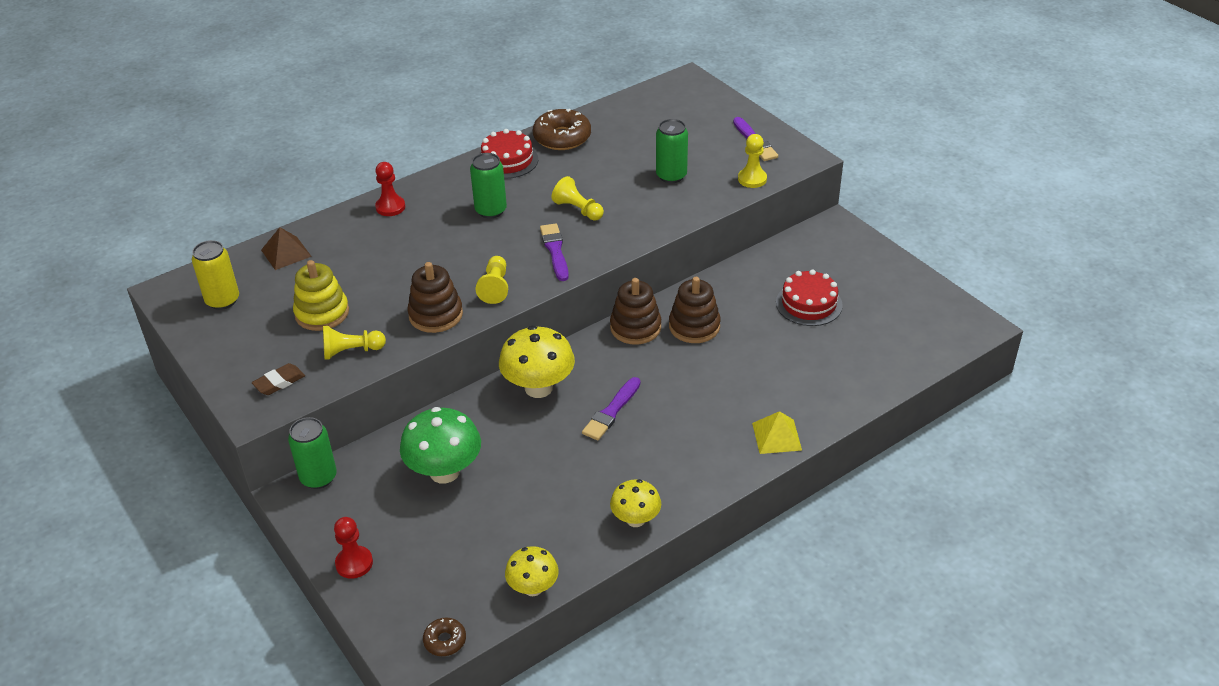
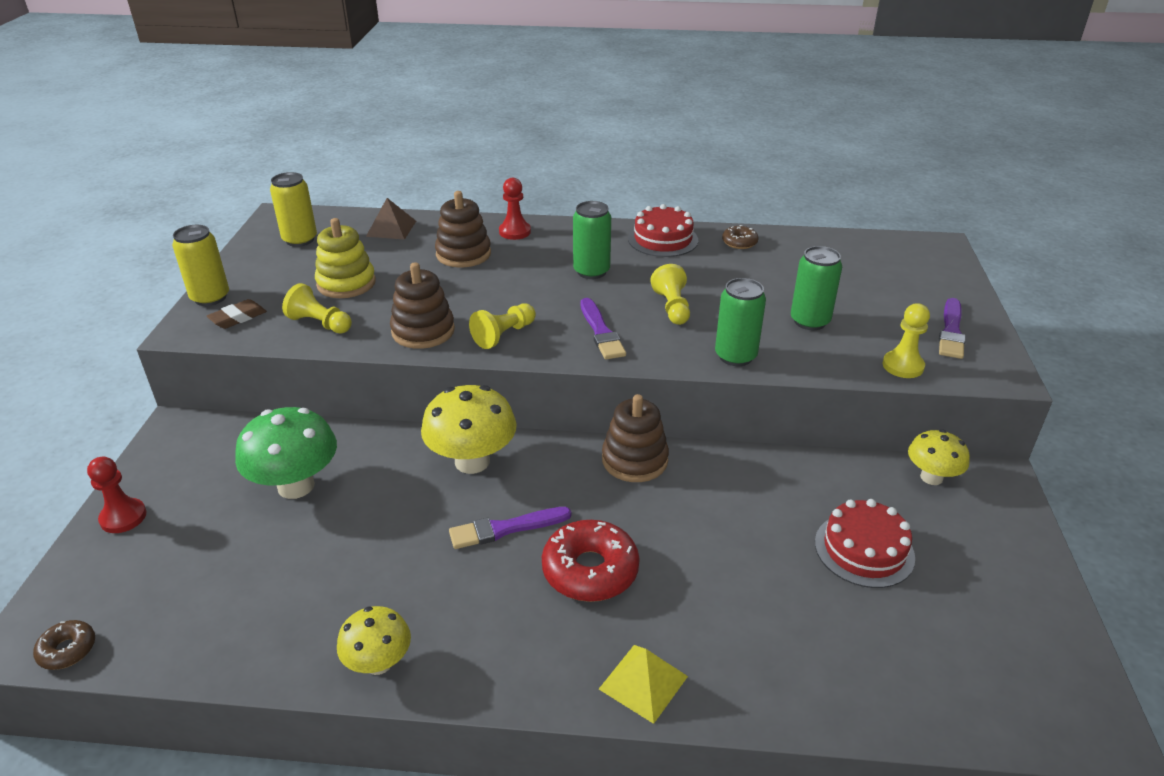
camera: 40 degrees right, 5 degrees down
(228, 381) = (210, 298): none -> yellow can
(279, 382) = (238, 318): brown eraser -> brown eraser turned 45 degrees counterclockwise
(318, 477) = (210, 425): green can -> green can (735, 356)
(533, 588) = (199, 659): yellow mushroom -> yellow mushroom (931, 477)
(555, 251) = (601, 332): purple brush -> purple brush turned 135 degrees clockwise
(562, 137) = (739, 242): brown donut -> brown donut, size x0.52
(686, 402) = (590, 570): none -> red donut
(694, 326) = (697, 495): brown stacking toy -> brown stacking toy (463, 254)

